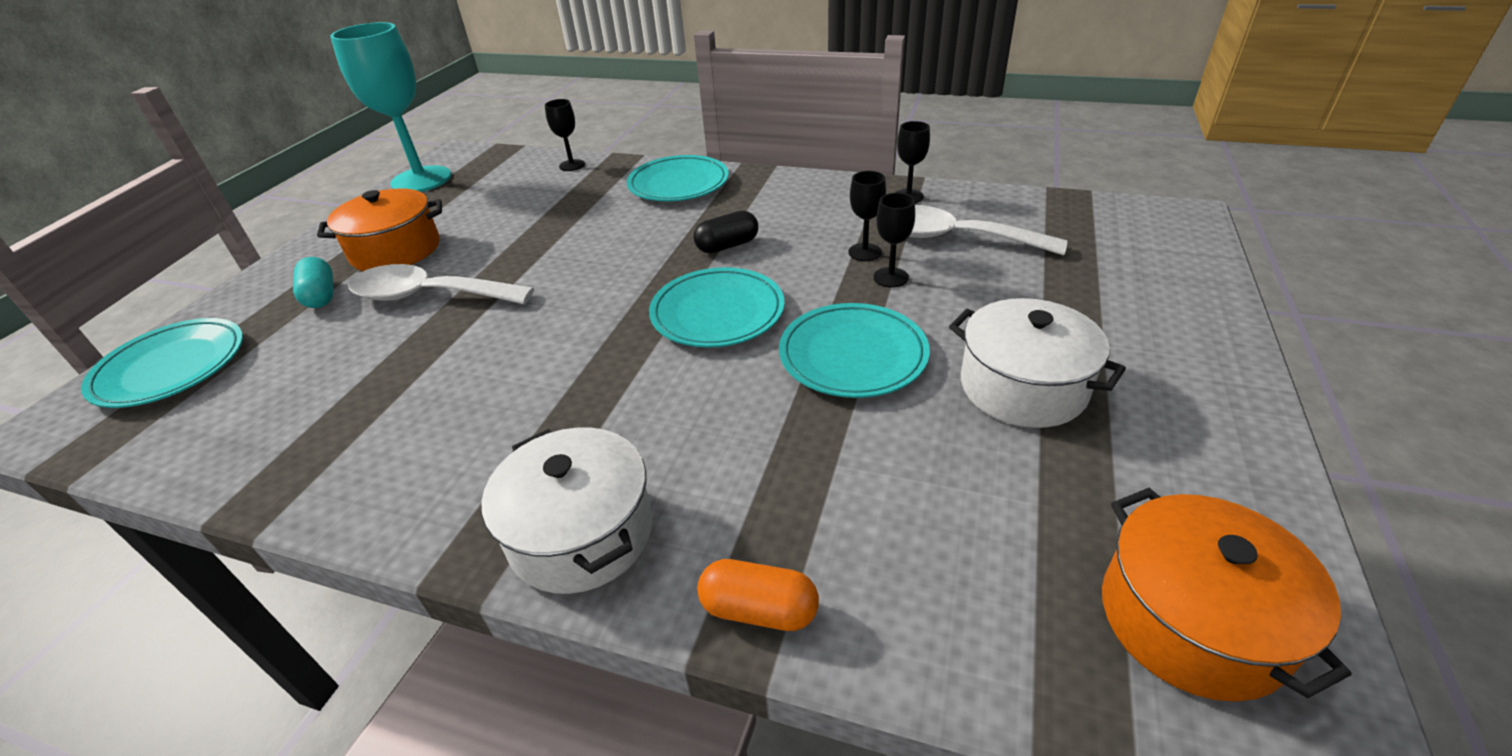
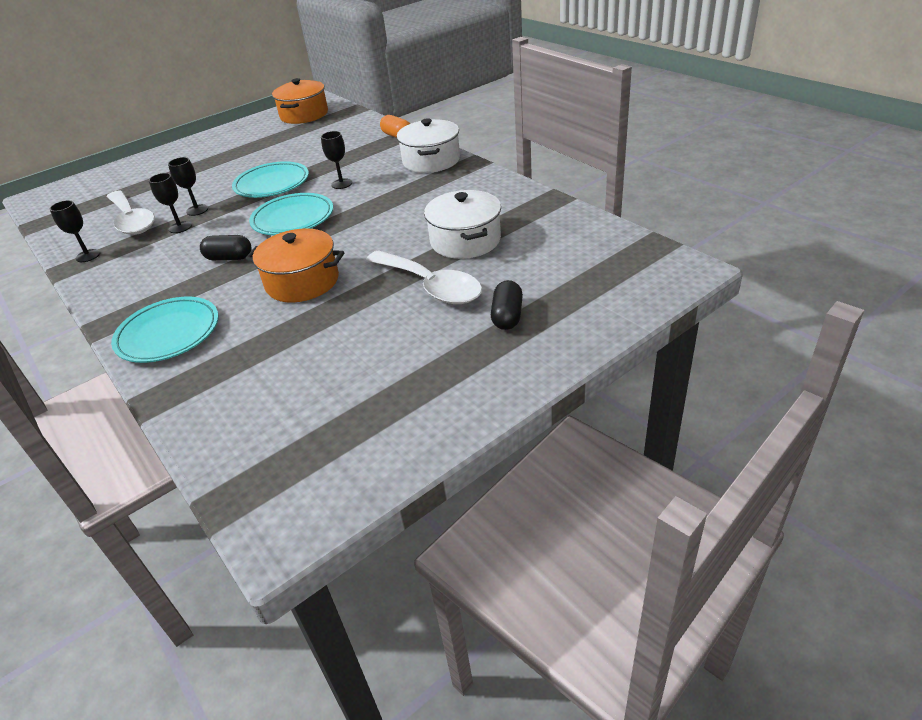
camera: 145 degrees left, 0 degrees up
(171, 368) = (616, 287): turquoise plate -> none
(321, 296) = (507, 316): turquoise capsule -> black capsule
(396, 250) = (434, 347): orange pot -> orange pot (302, 282)
(421, 180) = (354, 473): turquoise goblet -> none
(572, 165) = (200, 414): black goblet -> black goblet (341, 184)
(1023, 387) = (241, 159): white pot -> white pot (465, 240)

